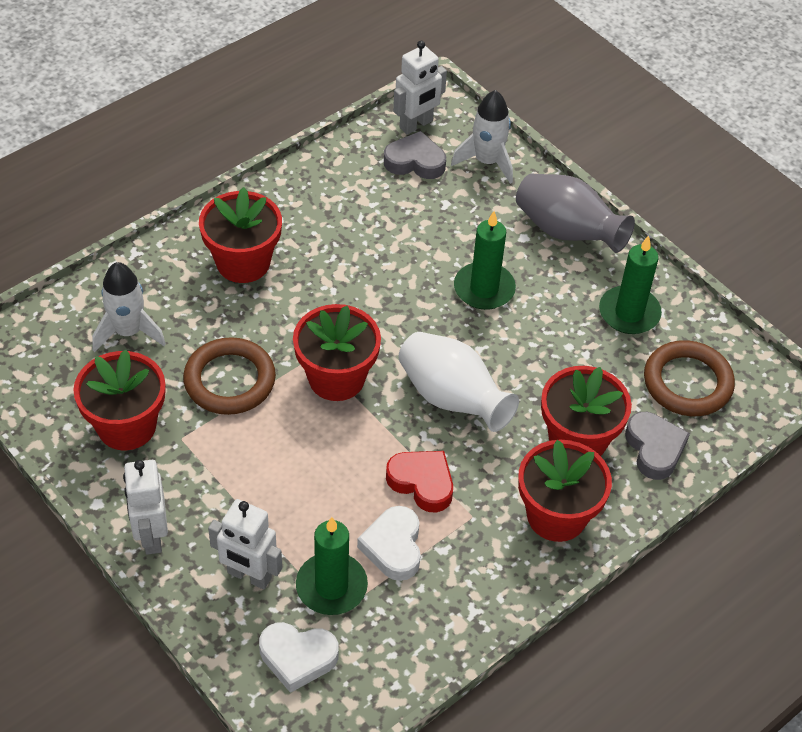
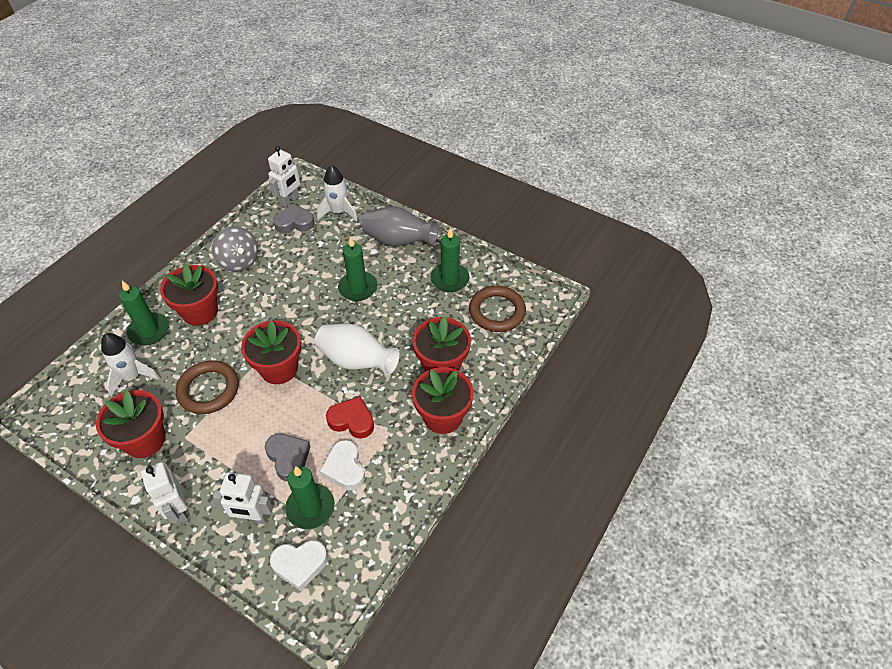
camera: 15 degrees left, 0 degrees up
(165, 271) = (149, 331): none -> green candle
(317, 201) = (239, 261): none -> grey spinning top
(654, 449) = (490, 357): grey heart -> grey heart (288, 458)

